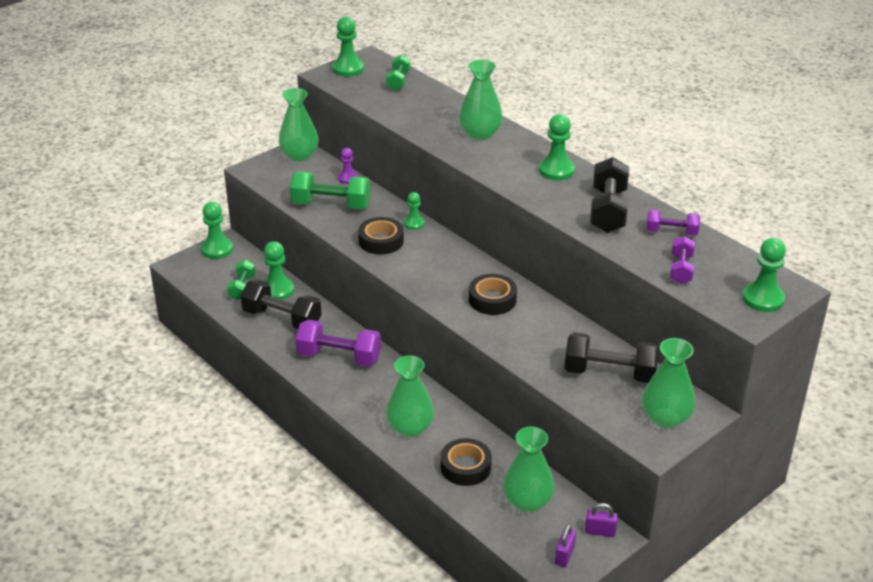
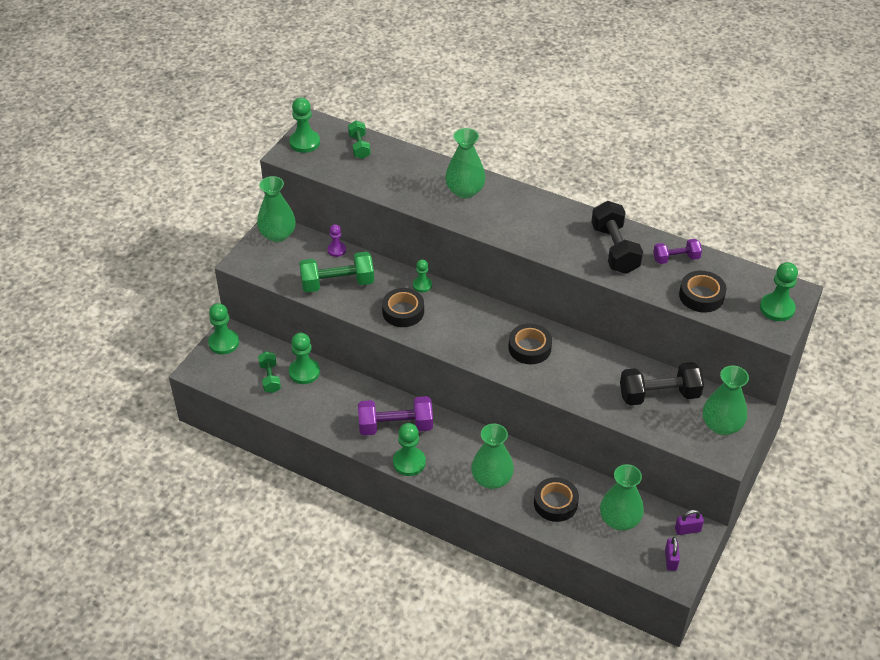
camera: 20 degrees left, 10 degrees up
(282, 319) = (324, 401): black dumbbell -> none
(556, 170) = (551, 216): green pawn -> green pawn (409, 462)
(681, 269) = (701, 296): purple dumbbell -> black tape

